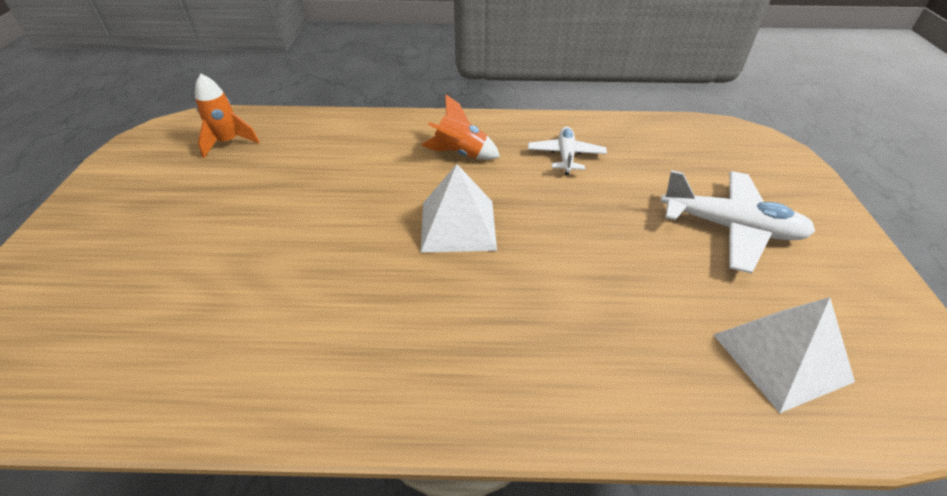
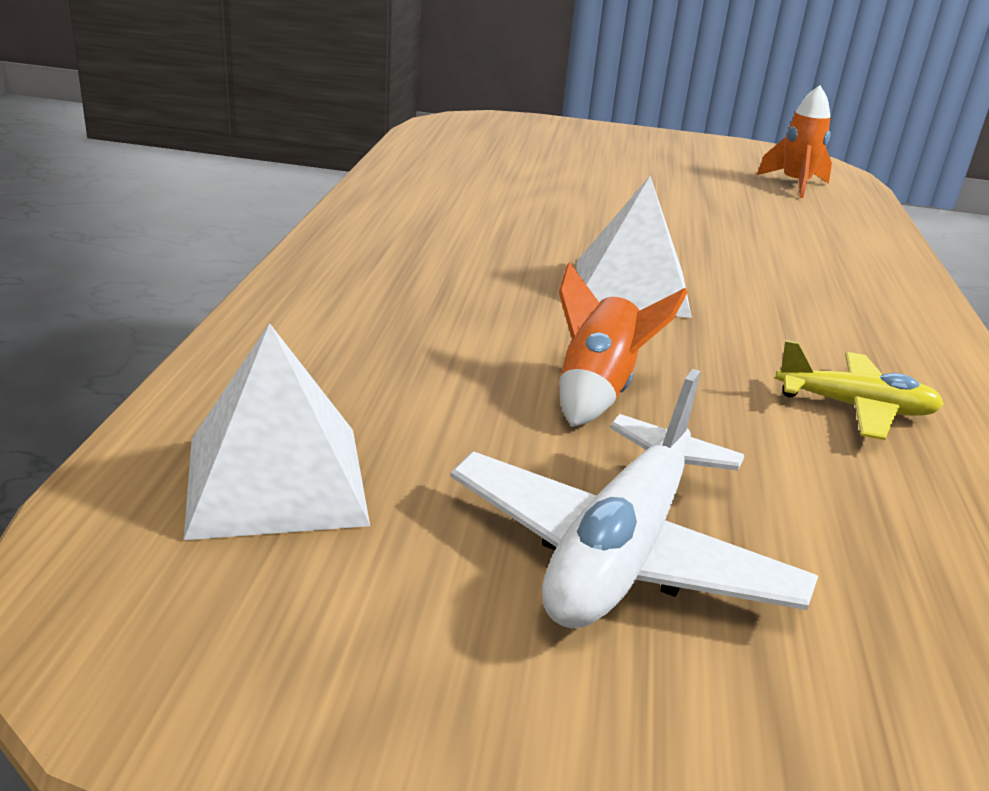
camera: 95 degrees right, 15 degrees down
(460, 154) = (822, 312): orange rocket -> orange rocket (597, 391)
(565, 156) = (855, 408): white plane -> yellow plane

